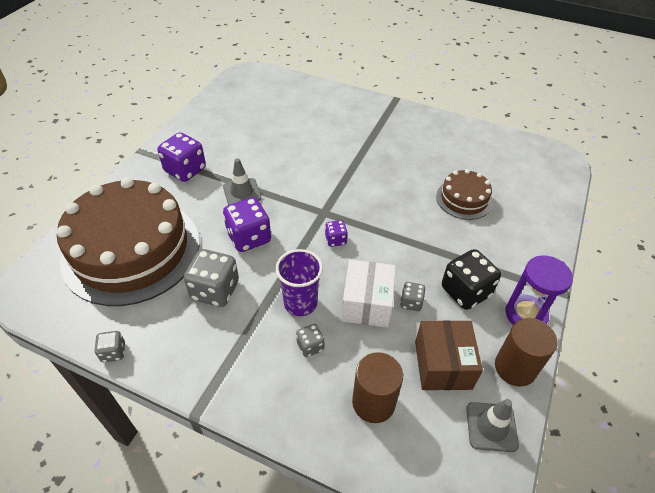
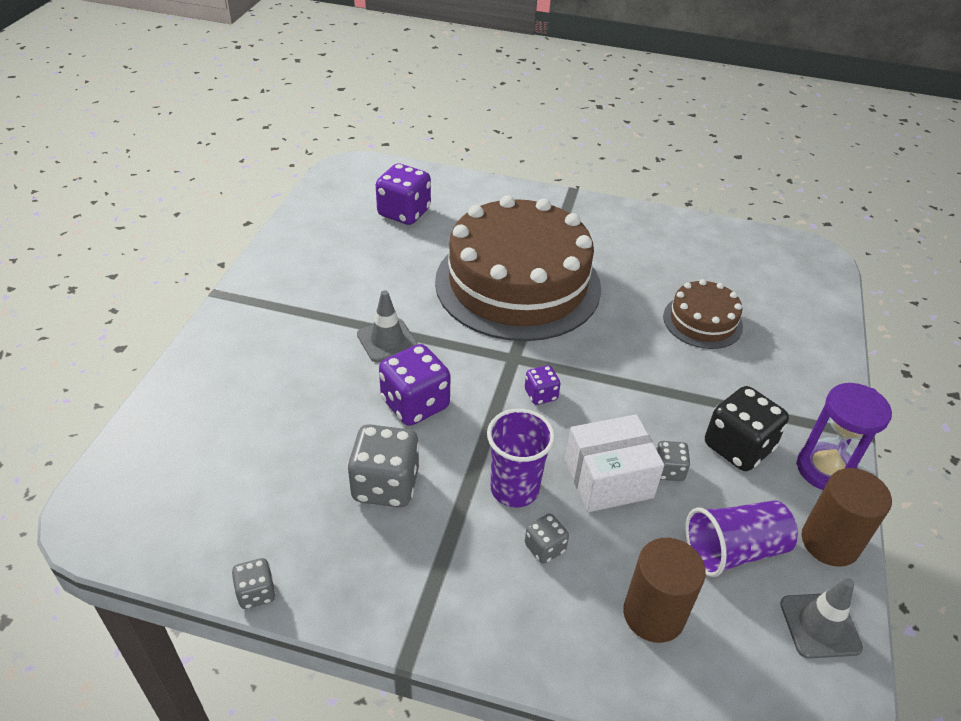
camera: 10 degrees left, 5 degrees down
(131, 250) = (243, 440): brown cake -> brown cake (518, 284)
(185, 170) = (293, 316): purple dice -> purple dice (404, 213)
(367, 304) = (608, 479): white box -> white box turned 75 degrees clockwise
(443, 365) = (734, 550): brown box -> purple cup

